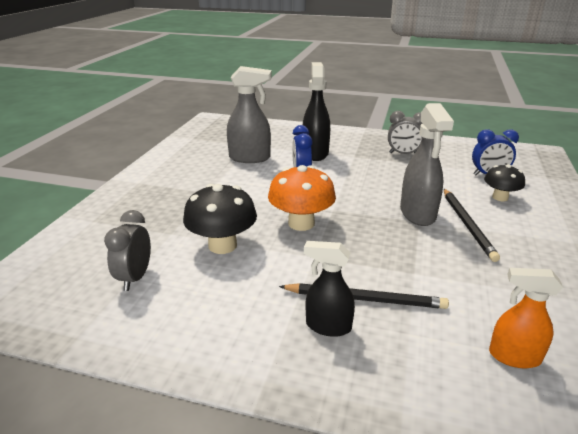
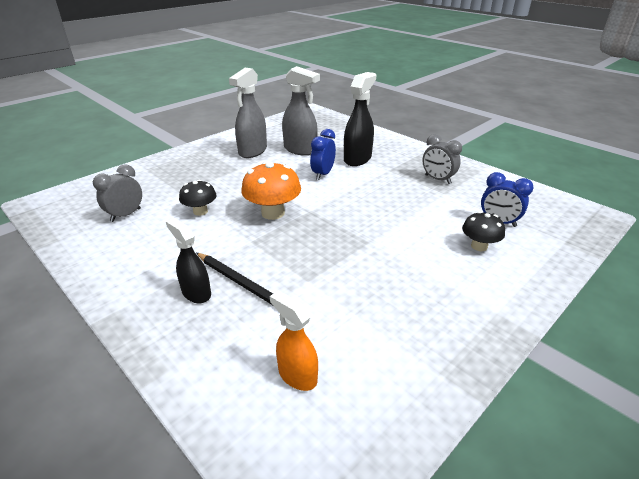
camera: 30 degrees right, 5 degrees up
(222, 245) = (200, 211): black mushroom -> black mushroom, size x0.63
(418, 214) = (376, 236): grey spray bottle -> grey spray bottle (252, 151)
(467, 225) = (409, 260): black pencil -> none

